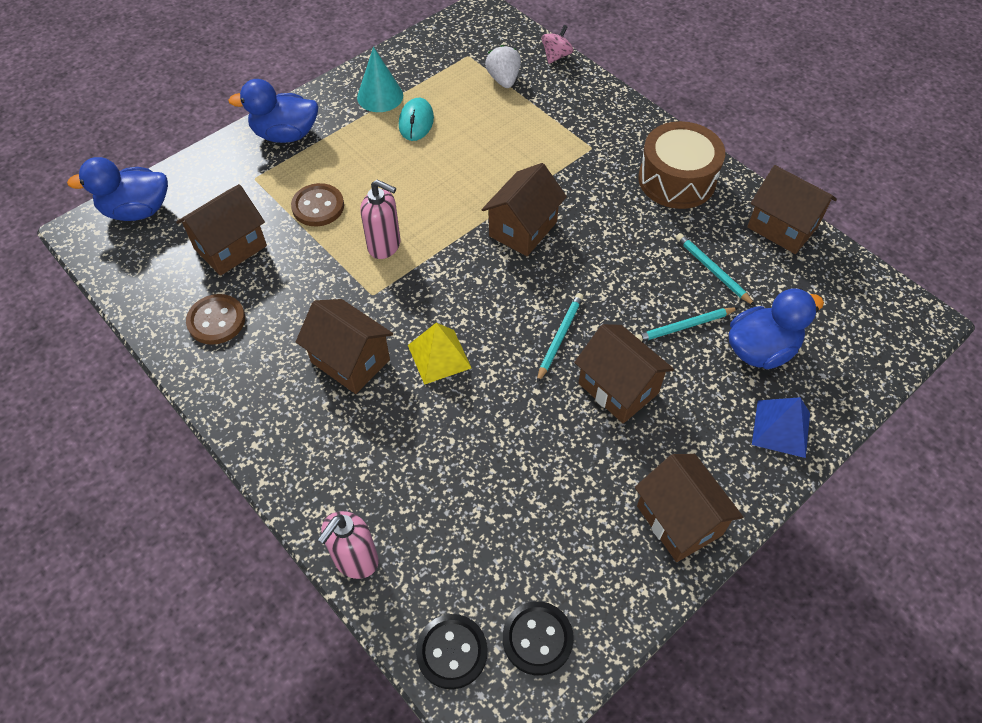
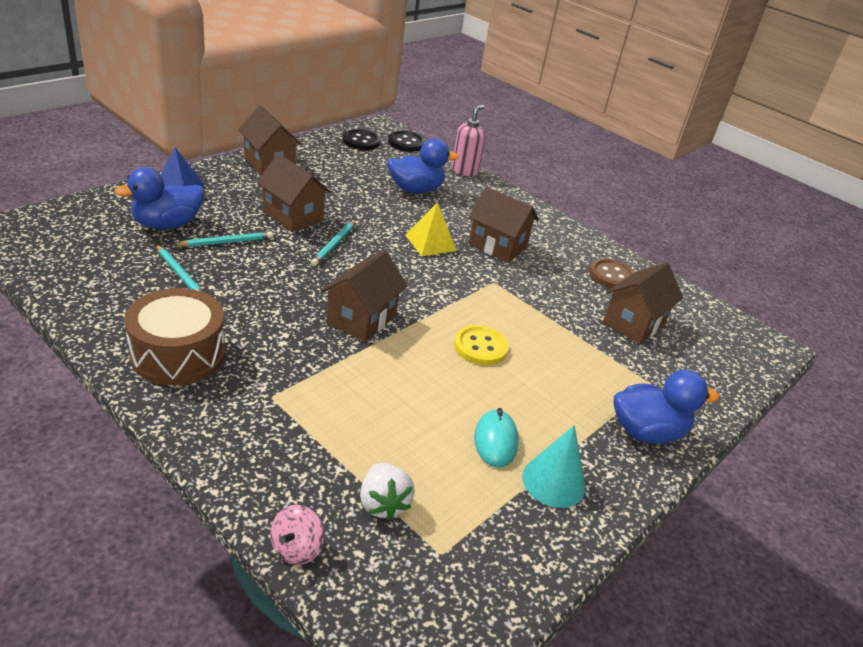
camera: 170 degrees right, 20 degrees down
(137, 210) = (741, 359): blue duck -> blue duck (415, 189)
(318, 206) = (571, 352): brown button -> none
(384, 246) = (494, 315): pink soap dispenser -> none
(408, 205) = (480, 347): none -> yellow button
(782, 227) = (83, 302): brown house -> none

